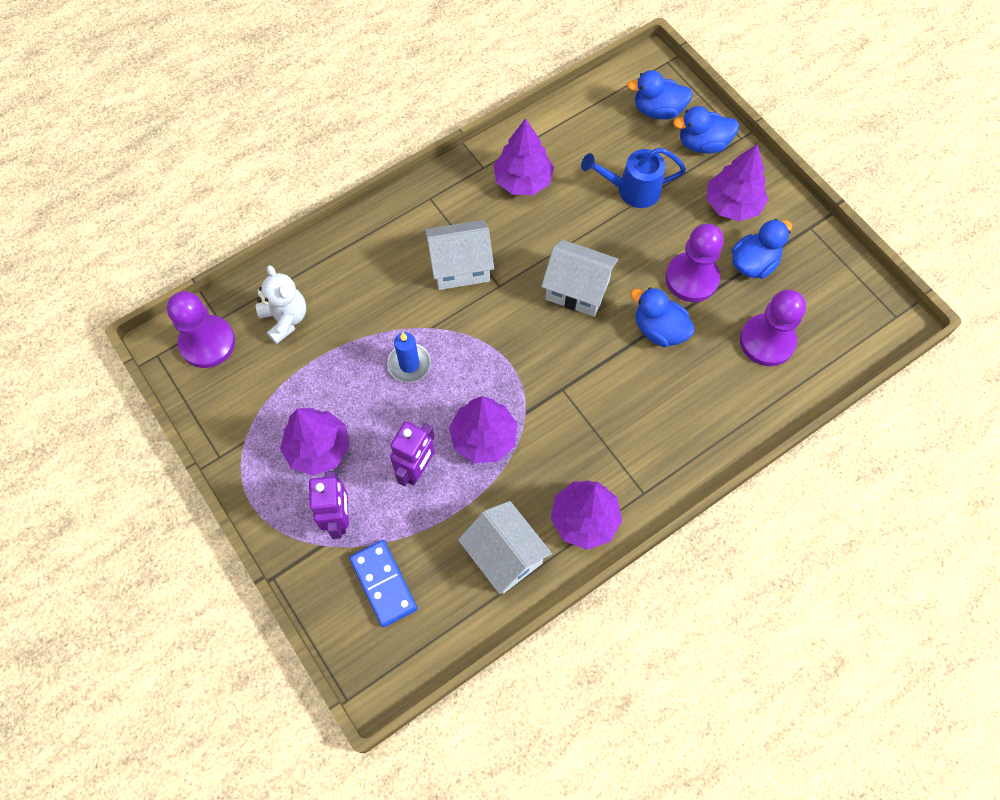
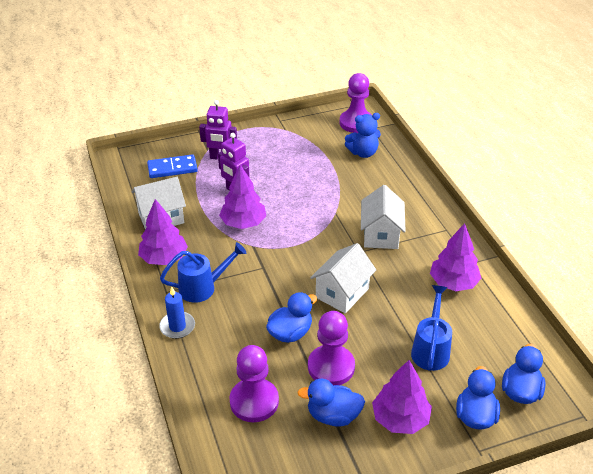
camera: 105 degrees right, 25 degrees down
(285, 319) = (363, 153): white teddy bear -> blue teddy bear
(318, 448) = (268, 155): purple tree -> none
(409, 364) = (311, 199): blue candle -> blue candle (177, 326)
(622, 450) = (202, 288): none -> blue watering can
(753, 263) = (333, 416): blue duck -> blue duck turned 120 degrees clockwise

